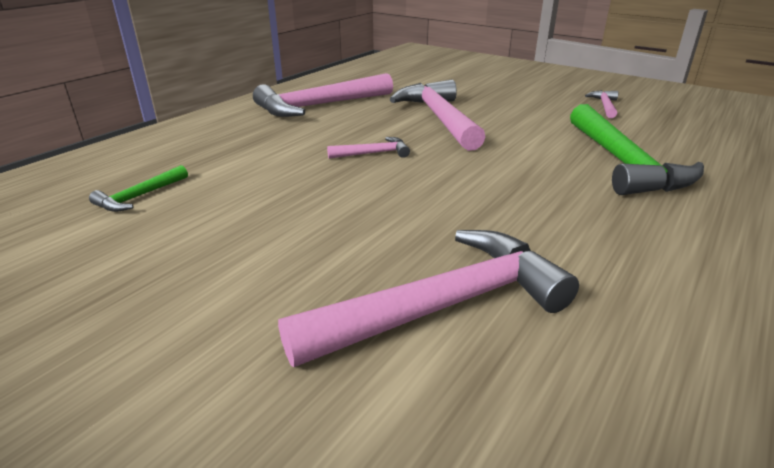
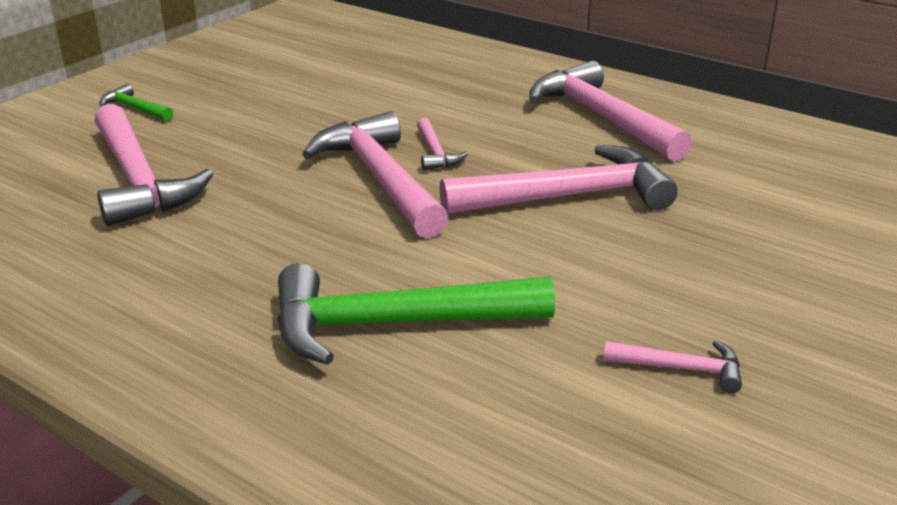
camera: 90 degrees right, 0 degrees up
(139, 196) = (346, 65): green hammer -> green hammer (135, 108)
(422, 172) = (380, 179): none -> pink hammer

